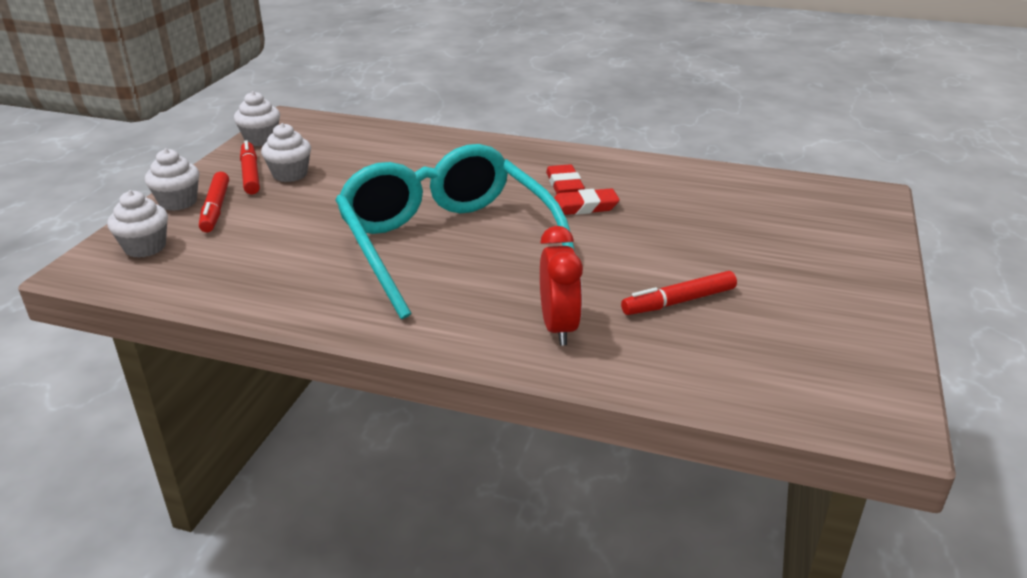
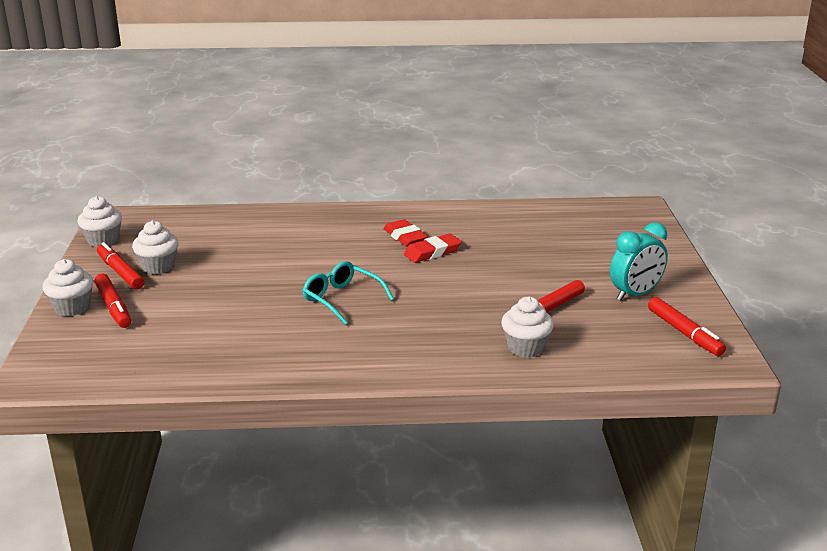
camera: 20 degrees left, 5 degrees down
(145, 247) = (76, 350): white cupcake -> white cupcake (525, 347)
(447, 243) = (342, 299): turquoise glasses -> turquoise glasses, size x0.43
(558, 327) = (473, 345): red clock -> none
(804, 304) = (635, 294): none -> turquoise clock
(844, 369) = (684, 333): none -> red marker

